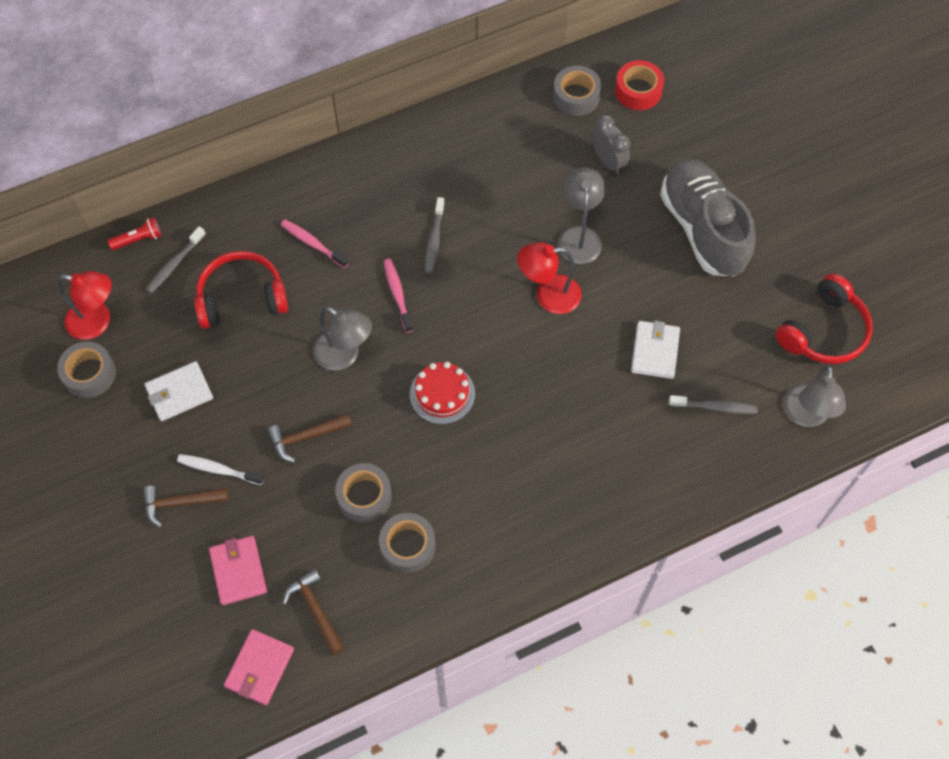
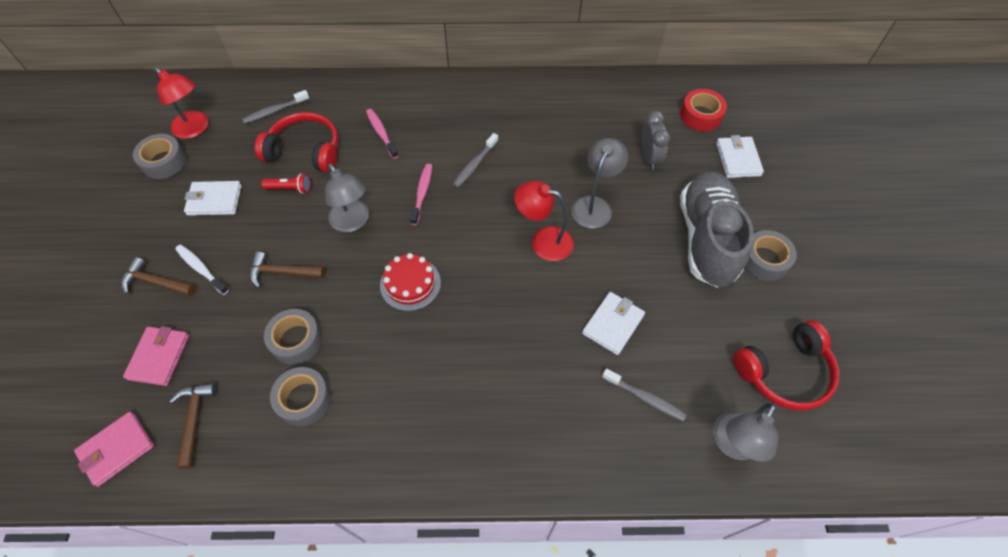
camera: 25 degrees right, 5 degrees down
(139, 239) = (262, 86): red flashlight -> red flashlight (290, 188)
(576, 96) = (647, 102): grey tape -> grey tape (764, 260)
(696, 128) = (738, 159): none -> white wallet

